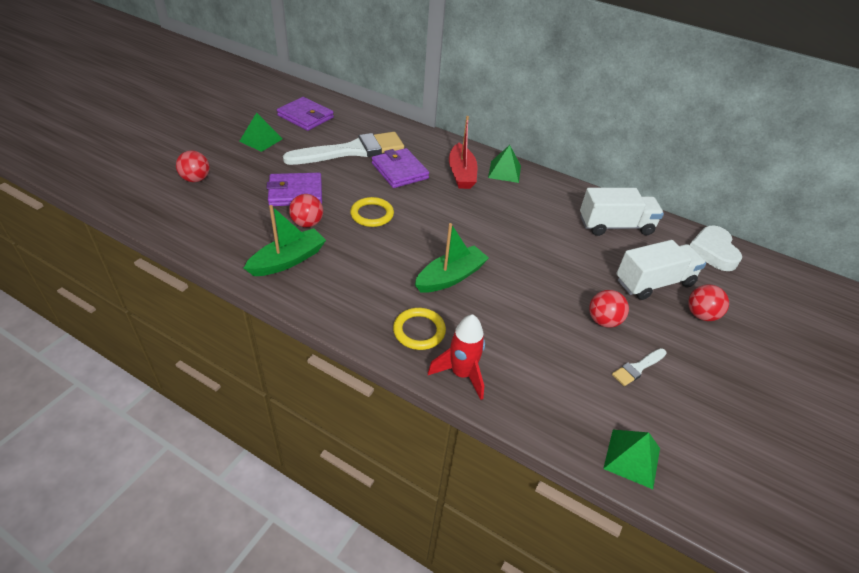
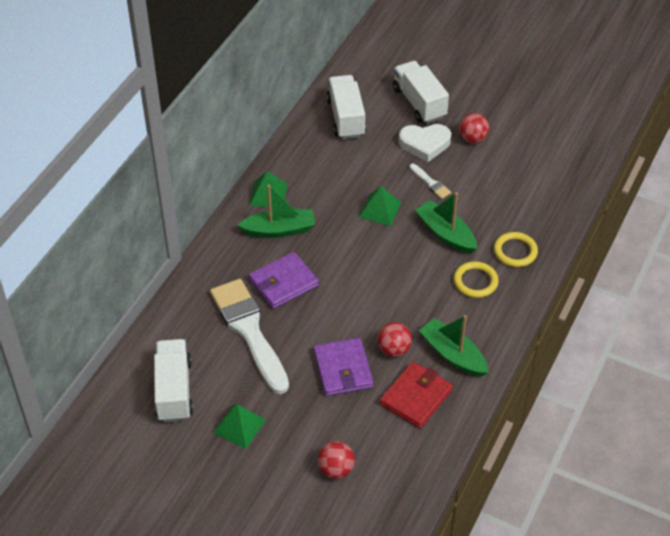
camera: 90 degrees left, 5 degrees up
(247, 230) = (416, 397): none -> red wallet
(305, 117) = (174, 390): purple wallet -> white truck
(372, 214) = (367, 299): yellow ring -> yellow ring (475, 282)
(461, 174) = (279, 230): red boat -> green boat
(461, 374) = (551, 224): red rocket -> none
(632, 458) = (594, 138): green pyramid -> green pyramid (380, 209)
(637, 368) = (516, 125): white brush -> white brush (431, 183)
(701, 315) = (450, 81): red ball -> none
(713, 251) = (368, 60): white heart -> white heart (425, 144)

